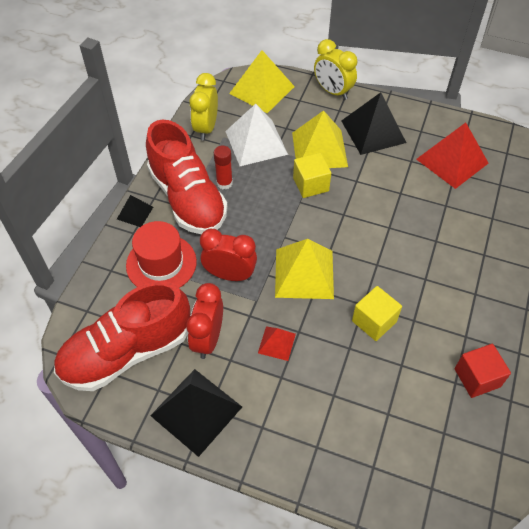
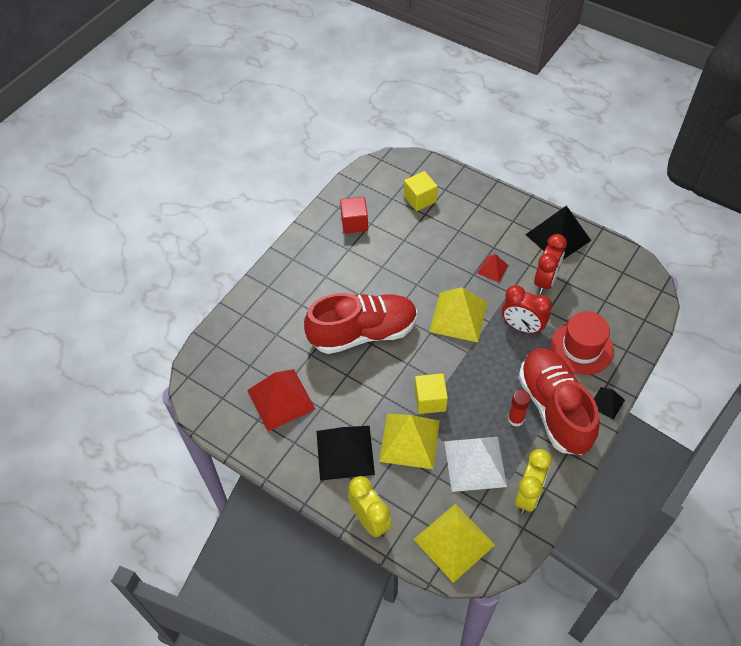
camera: 165 degrees left, 0 degrees up
(127, 352) = (609, 283): red shoe -> red shoe (363, 333)
(374, 321) = (413, 271): yellow cube -> yellow cube (420, 199)

